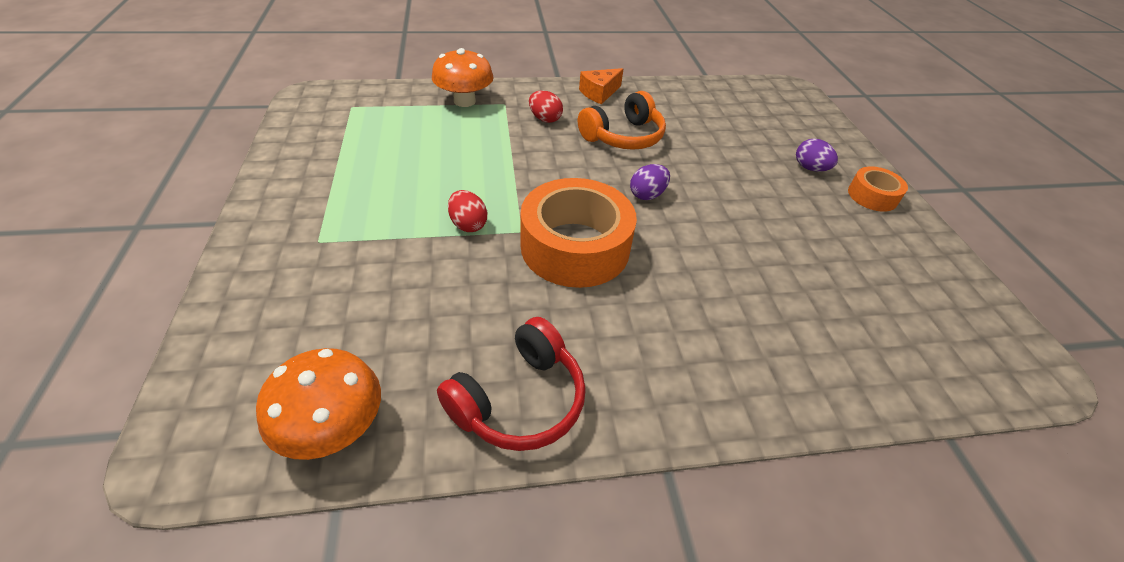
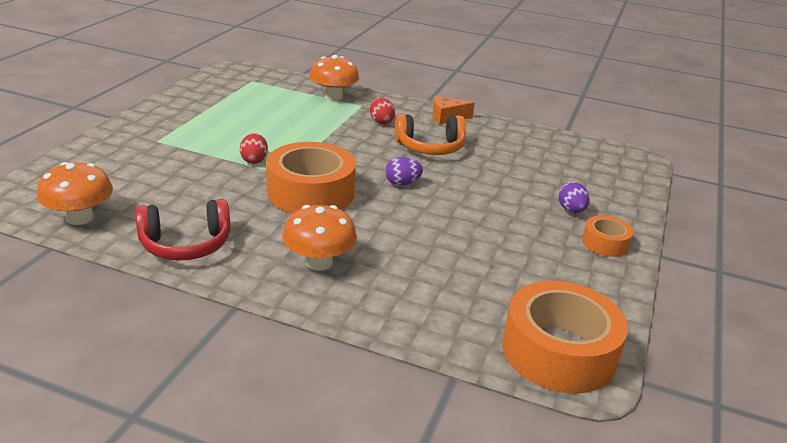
camera: 30 degrees right, 15 degrees down
(685, 347) = (319, 262): none -> orange mushroom
(985, 350) = (559, 352): none -> orange tape

